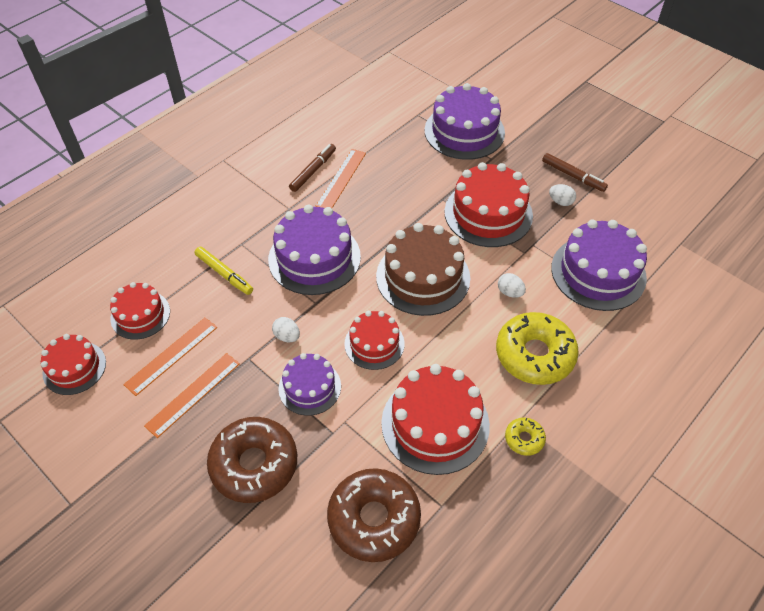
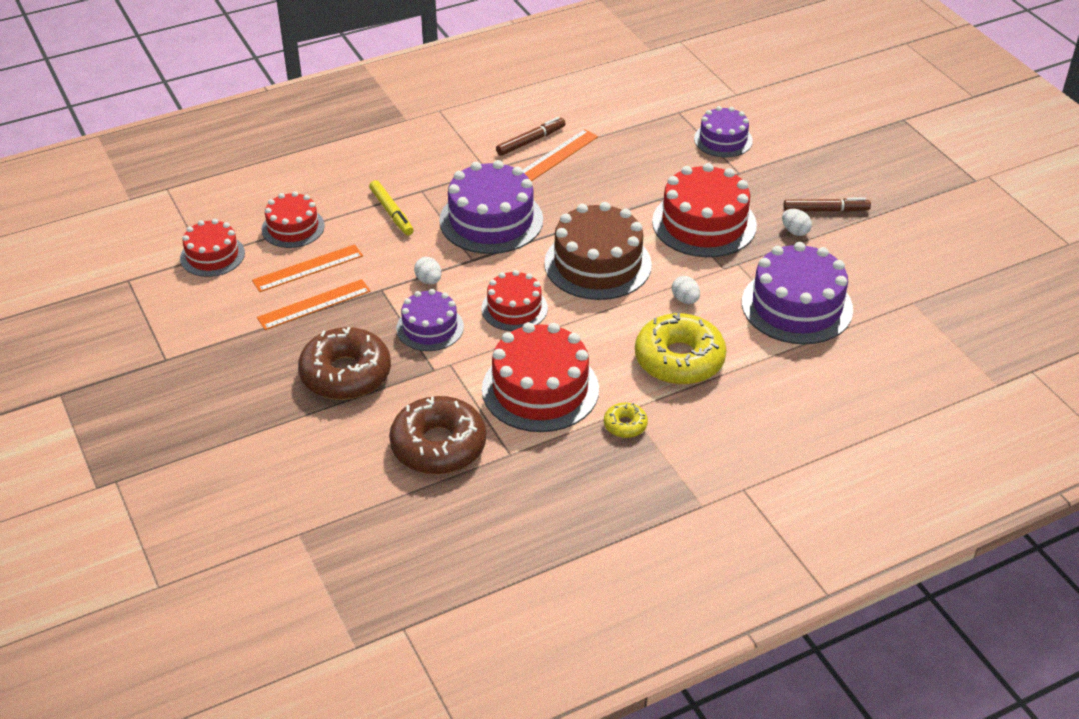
camera: 20 degrees right, 10 degrees down
(464, 131) = (723, 140): purple cake -> purple cake, size x0.60
(573, 176) = (825, 210): brown marker -> brown marker turned 60 degrees counterclockwise

